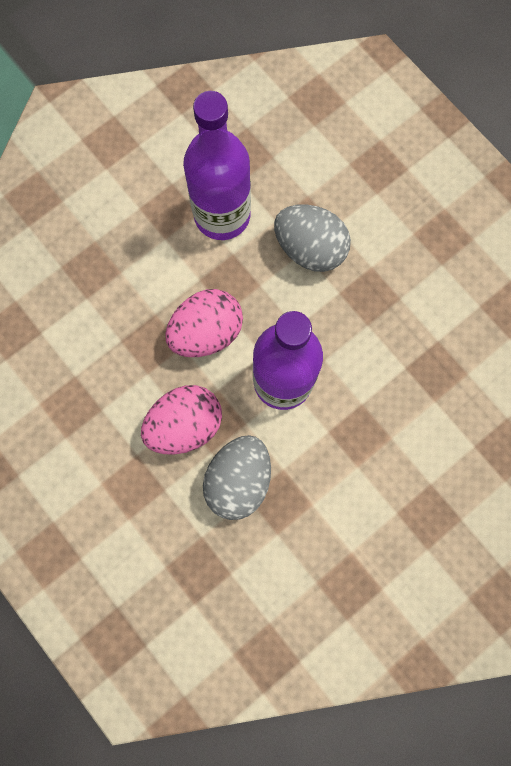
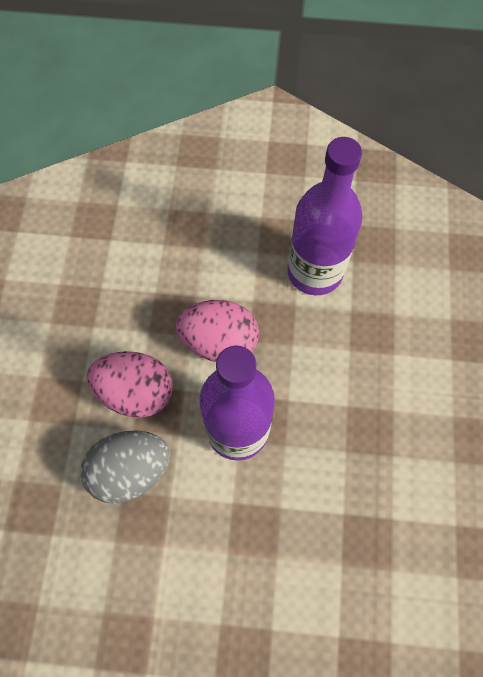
camera: 45 degrees right, 10 degrees down
(310, 249) = (357, 353): grey egg -> none

